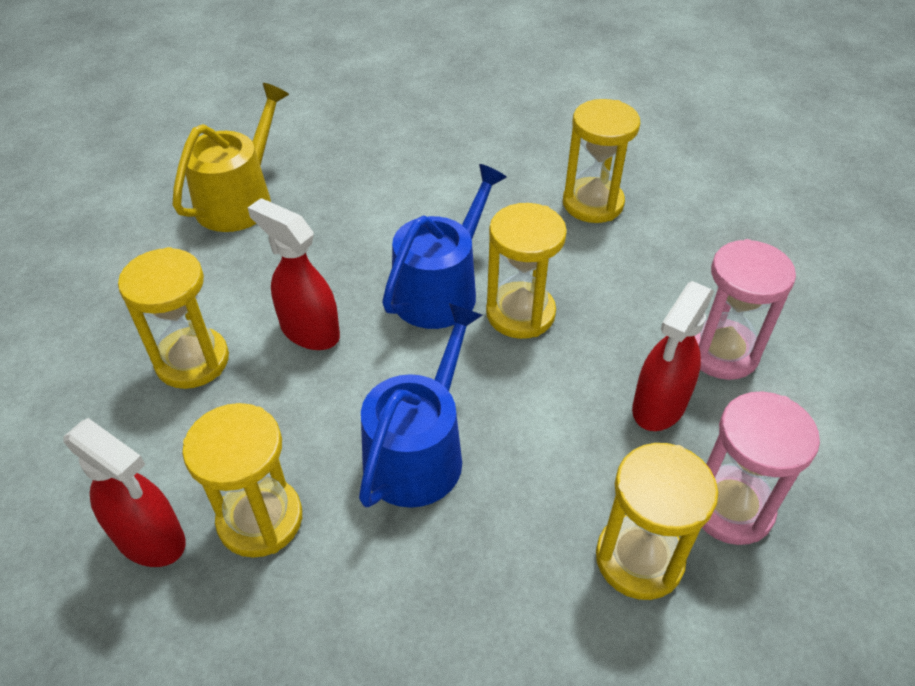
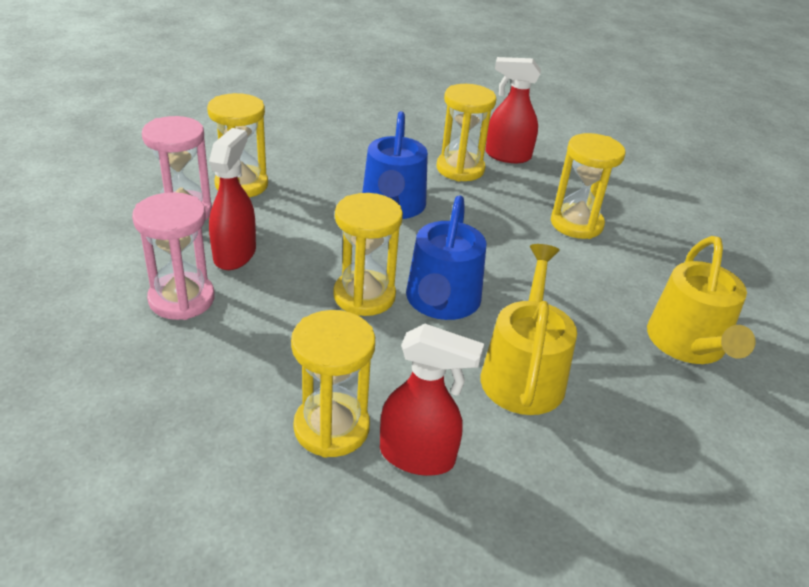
camera: 155 degrees right, 10 degrees down
(309, 331) = (518, 254): red spray bottle -> red spray bottle (418, 456)
(411, 209) = (523, 373): none -> yellow watering can

